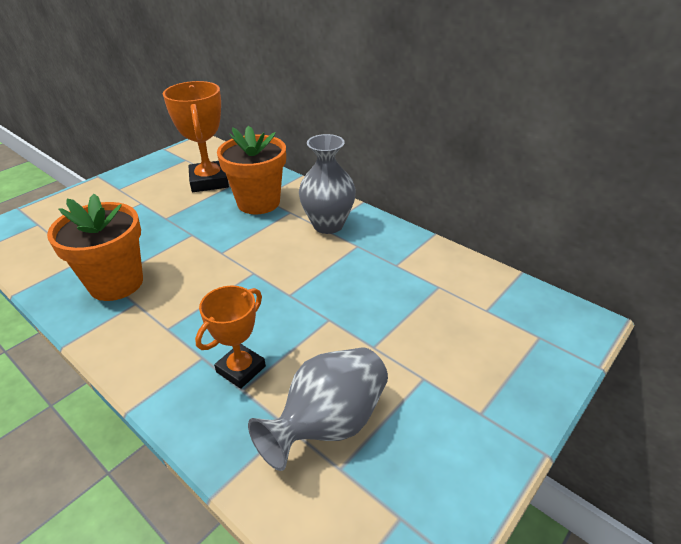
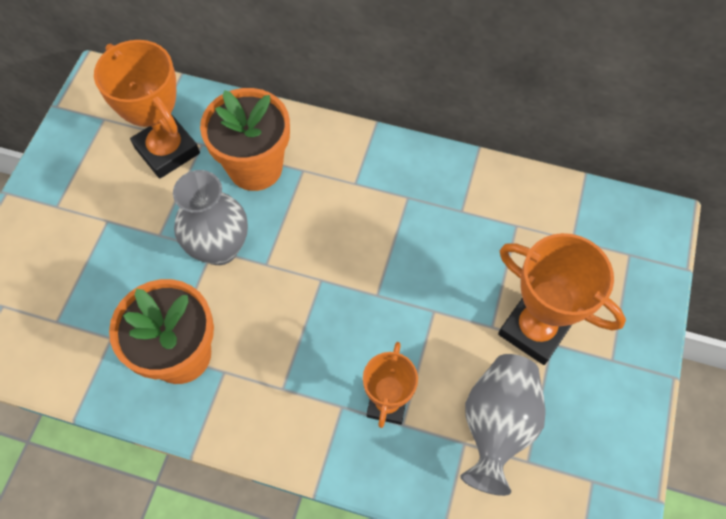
camera: 25 degrees left, 25 degrees up
(328, 225) = (358, 176): grey vase -> grey vase (219, 248)
(412, 362) = (534, 329): none -> orange trophy

